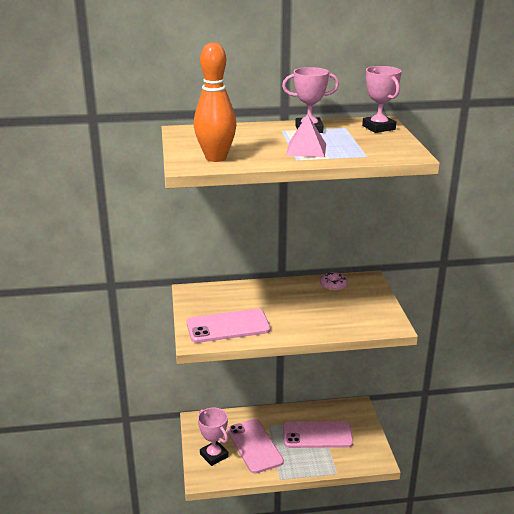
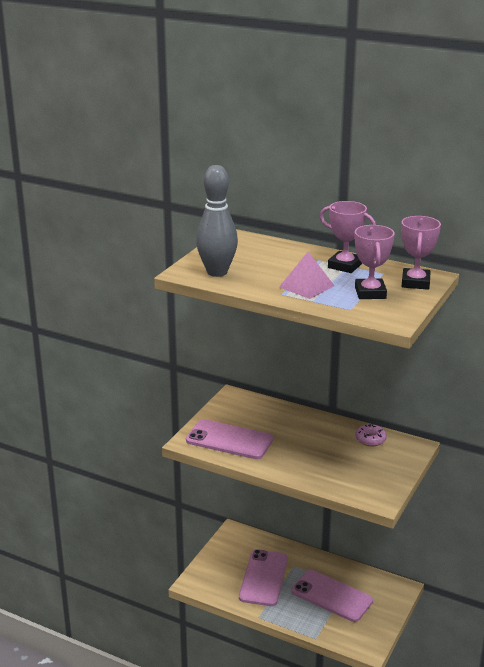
camera: 35 degrees right, 0 degrees up
(214, 455) = (220, 569): pink trophy -> pink trophy (370, 293)
(216, 158) = (217, 272): orange bowling pin -> grey bowling pin

